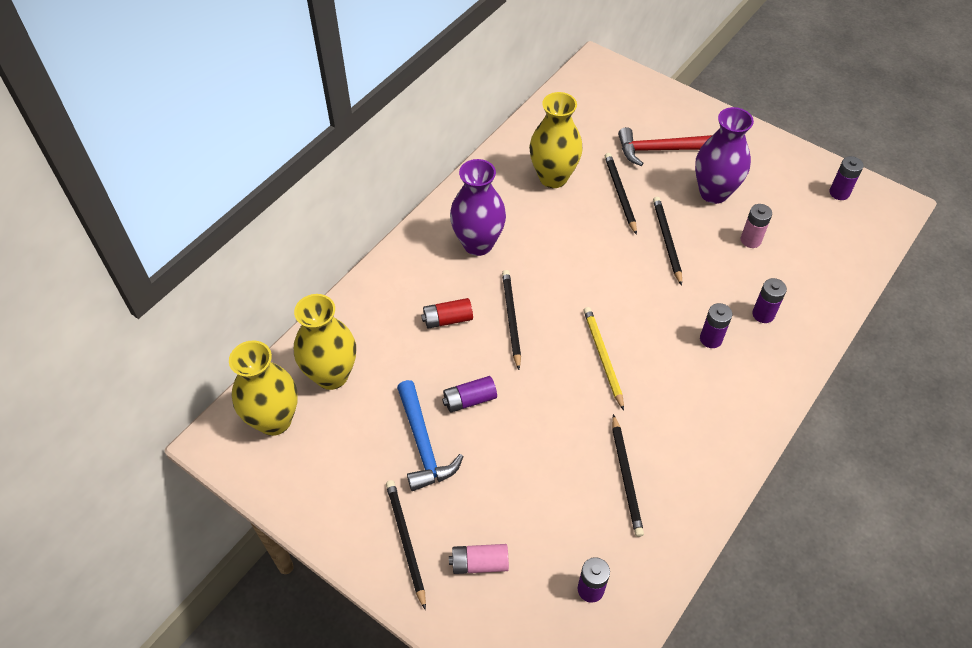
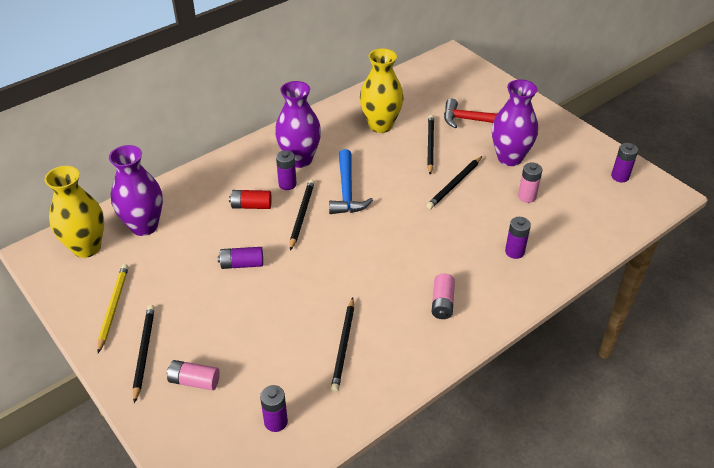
camera: 15 degrees right, 10 degrees down
(332, 375) = (144, 226): yellow vase -> purple vase
(423, 444) = (191, 287): blue hammer -> blue hammer (347, 191)
(602, 357) = (363, 256): yellow pencil -> yellow pencil (113, 307)
(666, 240) = (454, 184): black pencil -> black pencil turned 150 degrees counterclockwise
(711, 339) = (461, 261): purple battery -> purple battery (287, 184)
(711, 397) = (442, 303): none -> pink battery

